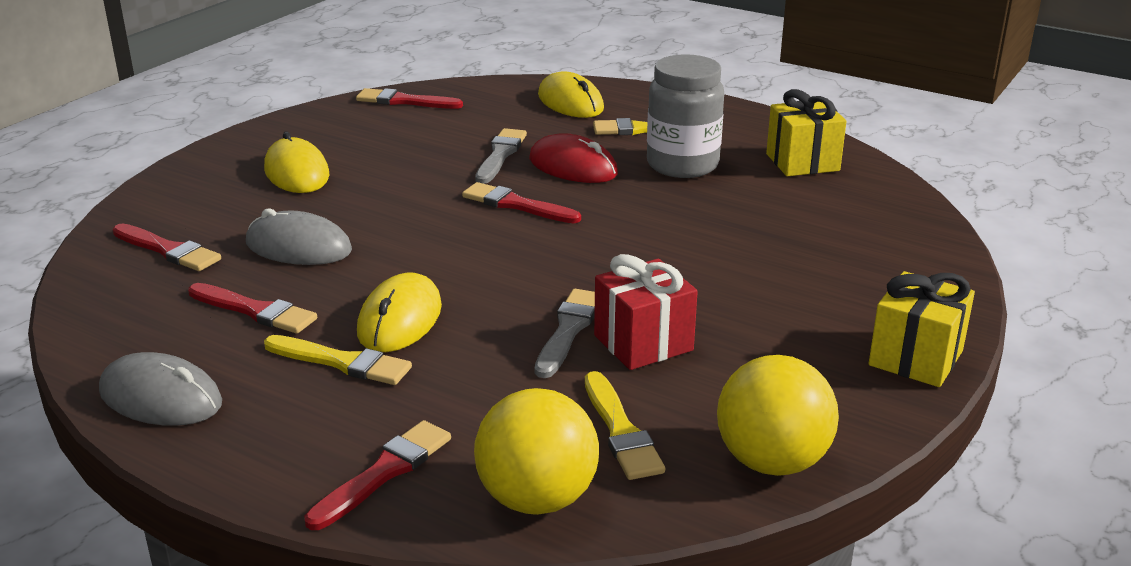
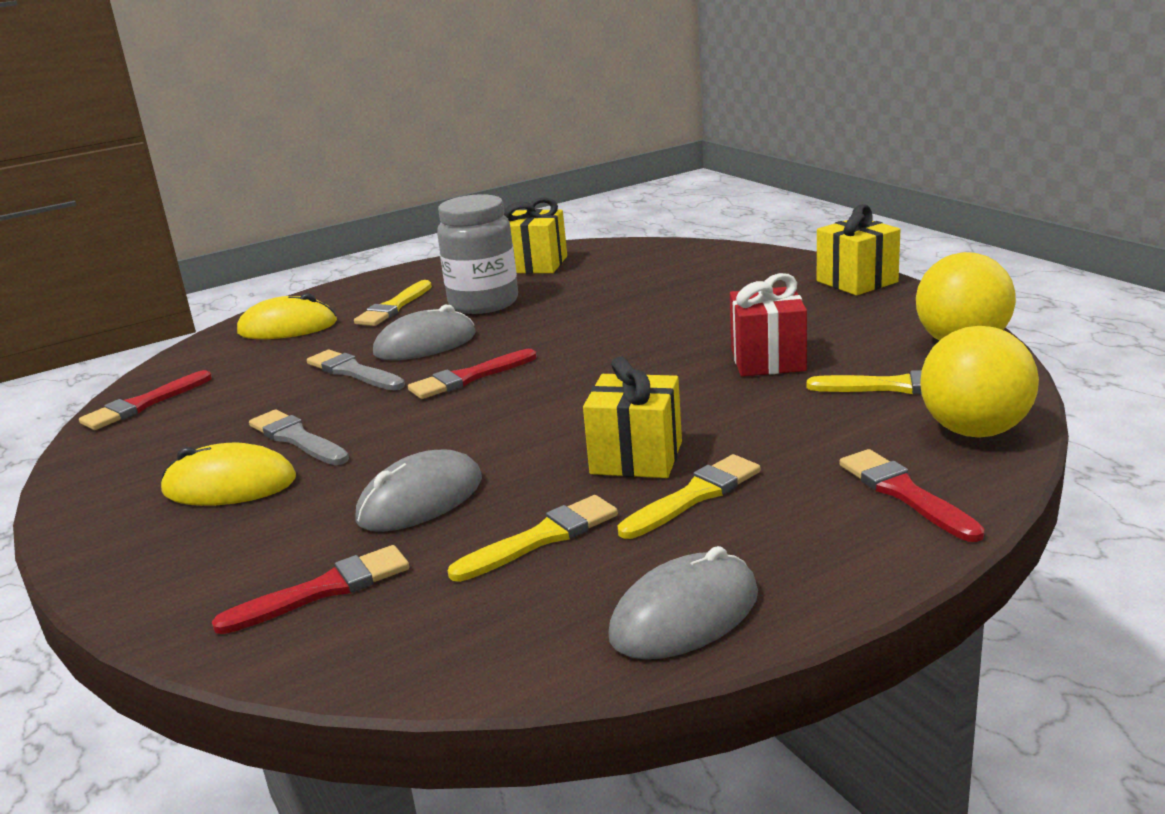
camera: 60 degrees left, 5 degrees down
(255, 311) = (541, 538): red brush -> yellow brush
(400, 319) = (636, 458): yellow mouse -> yellow gift
(568, 330) = (723, 385): grey brush -> grey brush (297, 438)
(573, 166) = (425, 344): red mouse -> grey mouse

